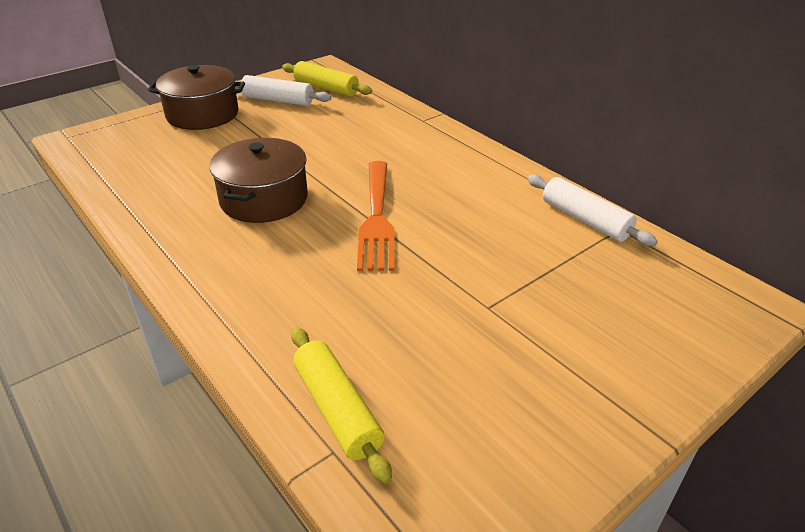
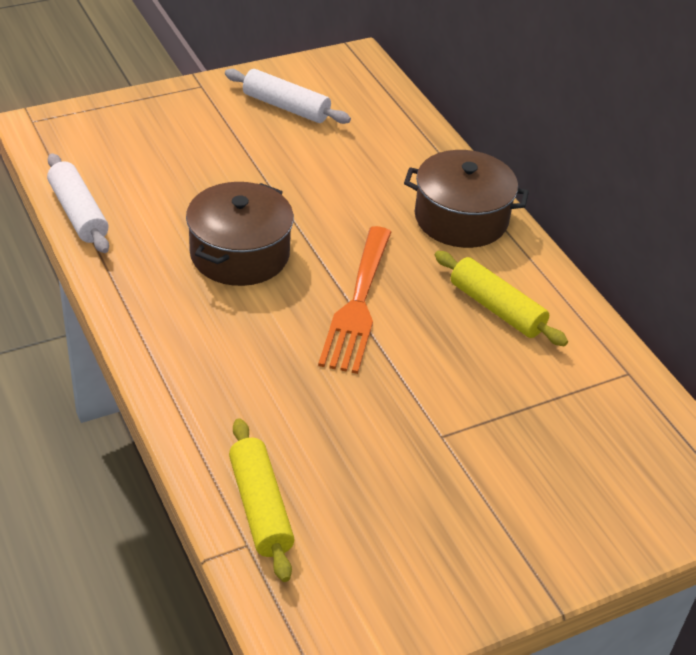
camera: 10 degrees right, 5 degrees up
(202, 114) = (191, 114): brown pot -> brown pot (461, 218)
(326, 88) = (350, 97): yellow rolling pin -> yellow rolling pin (496, 308)
(585, 220) = (594, 354): white rolling pin -> white rolling pin (78, 213)

